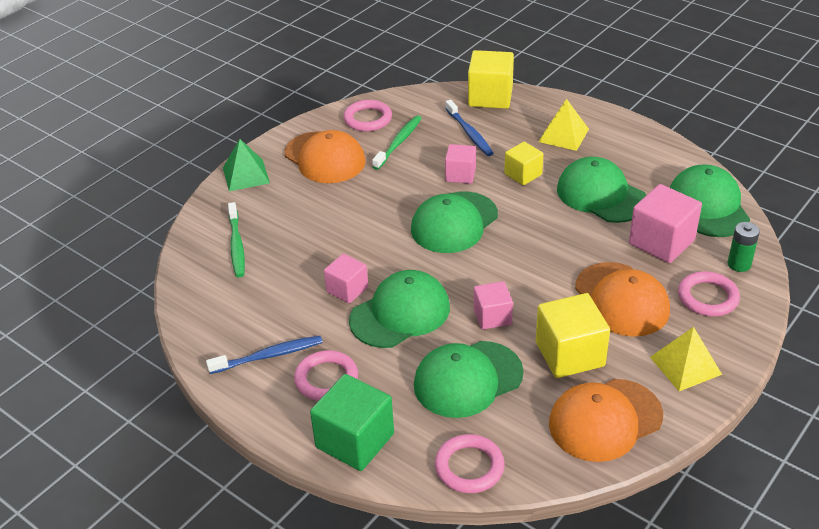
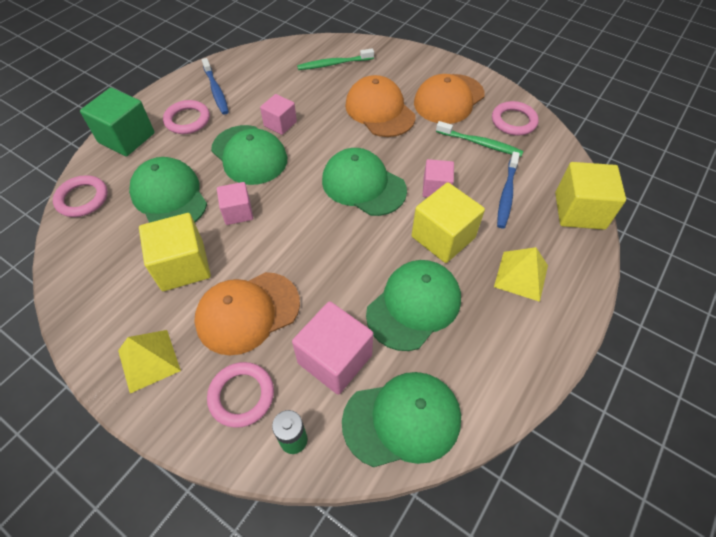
camera: 85 degrees right, 15 degrees up
(246, 175) = (419, 59): green pyramid -> none
(469, 133) = (506, 194): blue toothbrush -> blue toothbrush turned 45 degrees counterclockwise
(523, 174) = (443, 237): yellow cube -> yellow cube, size x1.64
(605, 420) = (101, 288): orange cap -> orange cap (379, 110)

